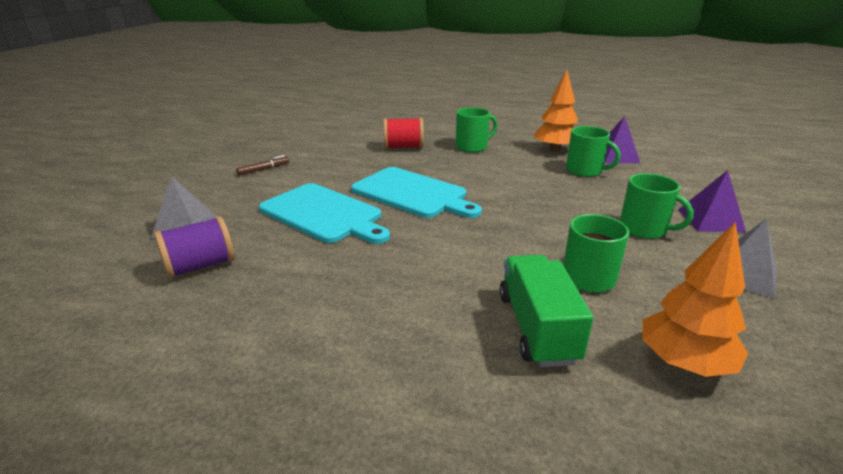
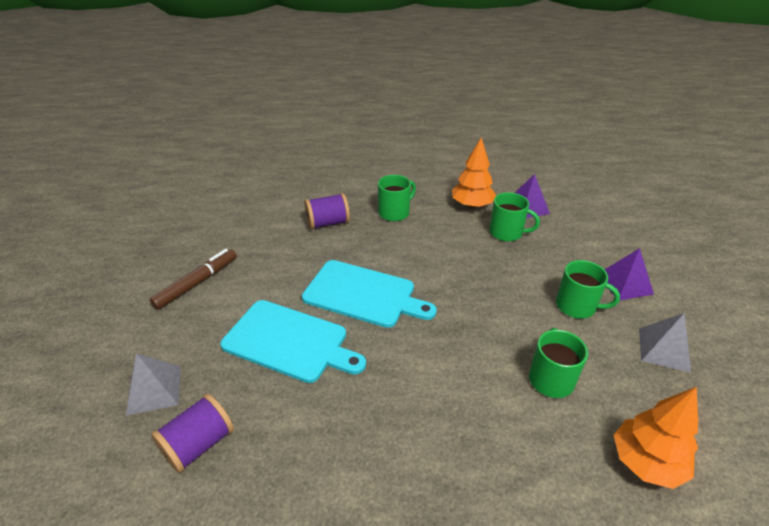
camera: 15 degrees left, 10 degrees up
(263, 169) = (197, 283): brown marker -> brown marker, size x1.73
(403, 147) = (328, 223): red spool -> purple spool
(536, 328) = (529, 451): green truck -> none

